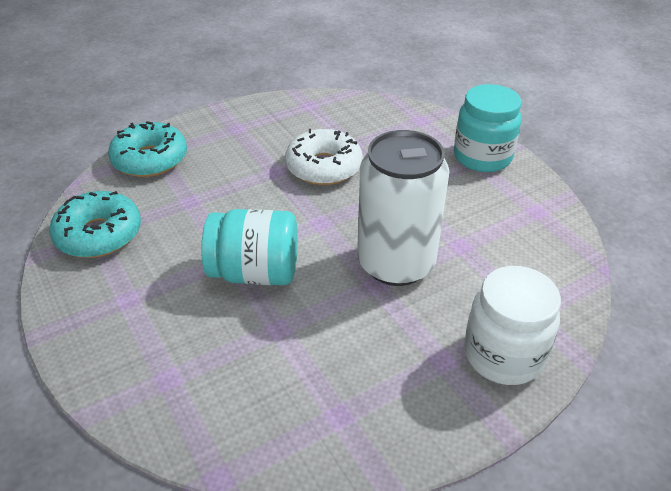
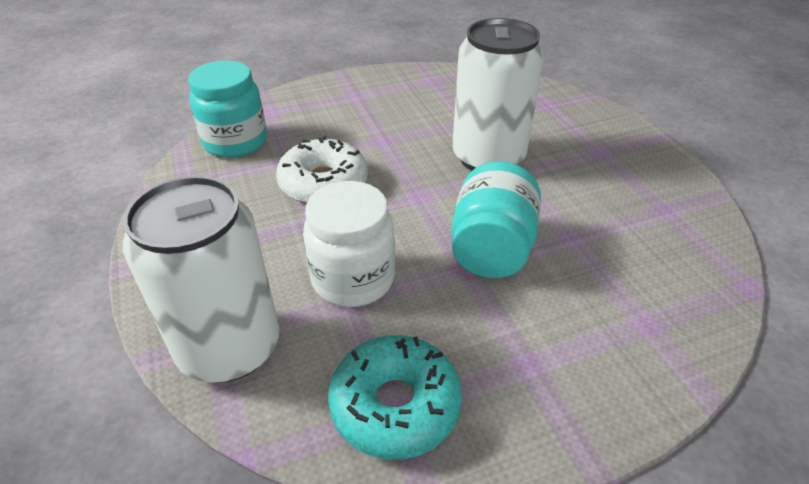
camera: 80 degrees left, 0 degrees up
(150, 159) = (229, 347): turquoise donut -> white can
(482, 157) = (350, 90): turquoise jar -> turquoise jar (235, 142)
(503, 355) = (592, 124): white jar -> white jar (353, 279)

